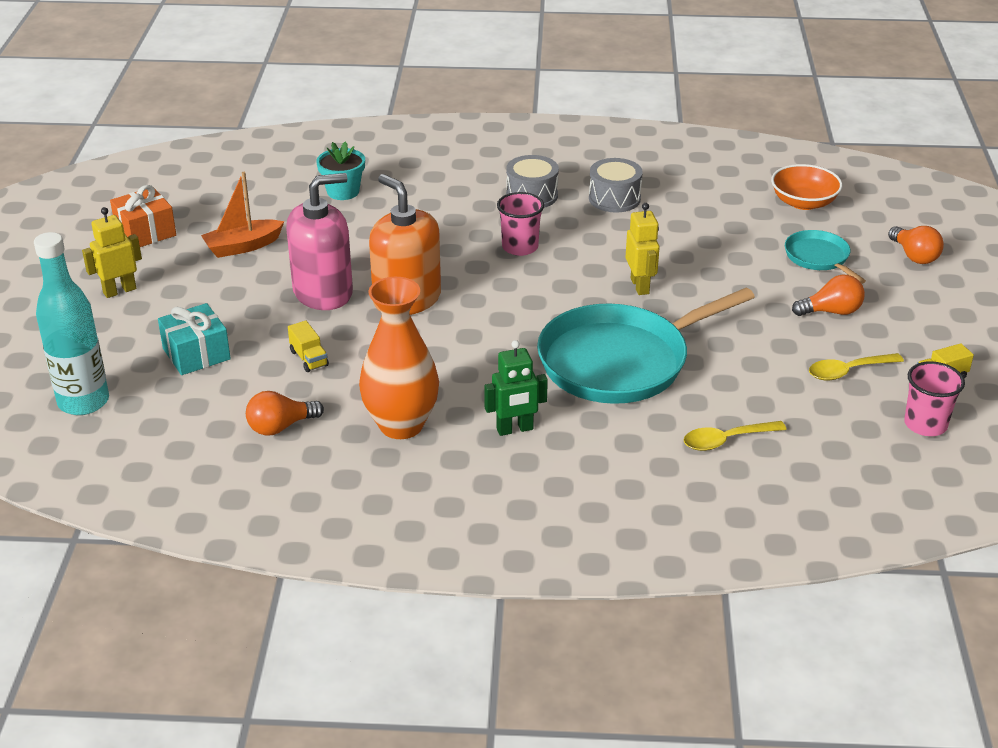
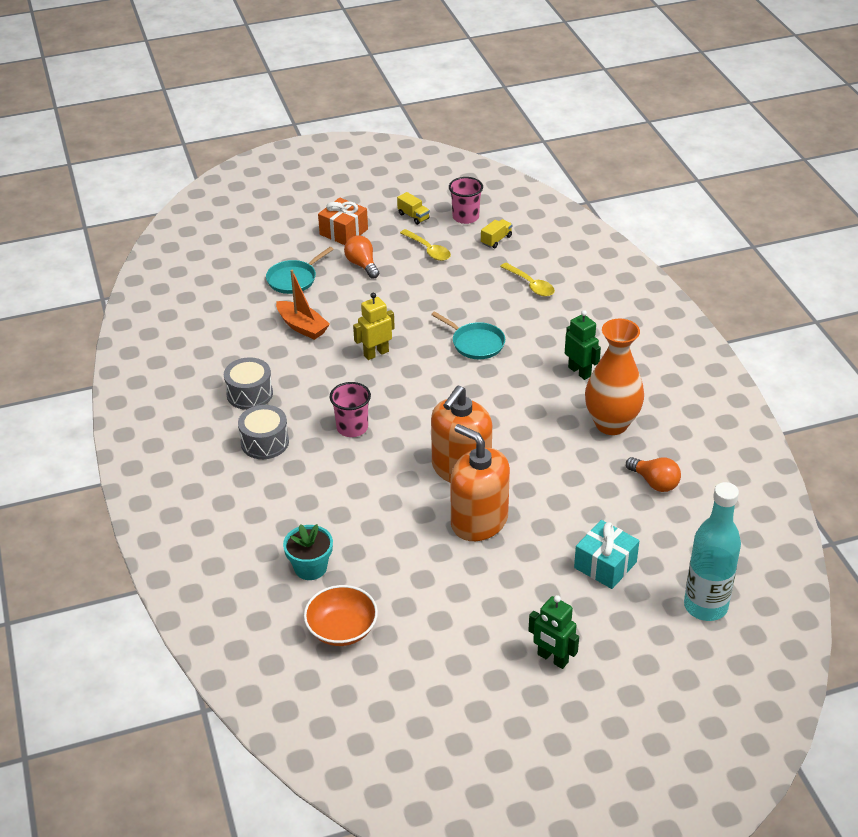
camera: 110 degrees left, 5 degrees up
(119, 291) = (552, 658): yellow robot -> green robot
(145, 232) = (450, 687): orange gift -> orange gift (343, 232)
(243, 246) = (438, 602): orange boat -> orange boat (302, 327)
(309, 358) = (569, 497): yellow truck -> yellow truck (496, 240)
(323, 292) = (479, 521): pink soap dispenser -> orange soap dispenser
(619, 361) = (476, 343): turquoise pan -> turquoise pan, size x0.48
(803, 202) = (214, 297): orange bowl -> orange bowl (342, 629)
(914, 256) = (271, 240): orange light bulb -> none

